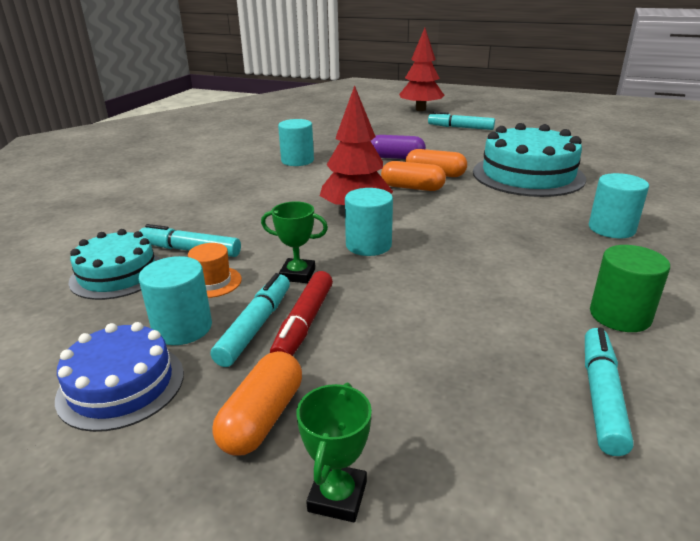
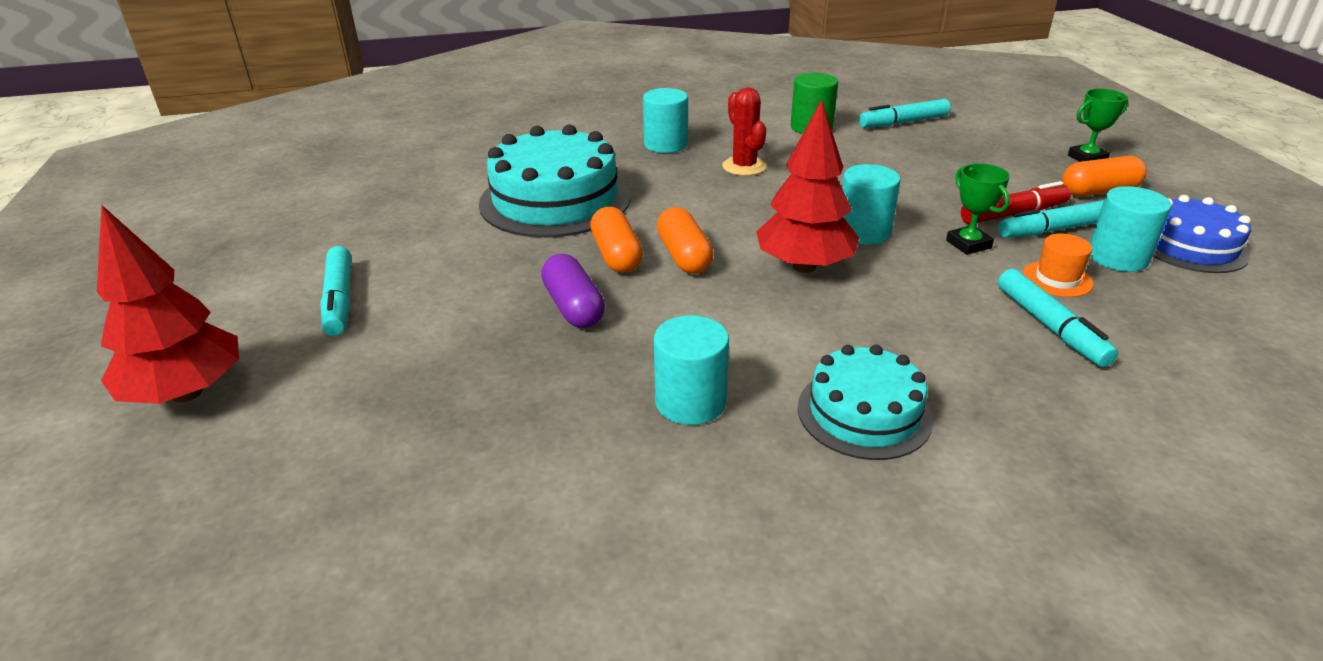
camera: 125 degrees left, 5 degrees up
(118, 274) = (1160, 343): turquoise cake -> turquoise cake (864, 413)
(532, 244) = (744, 167): none -> red cactus

